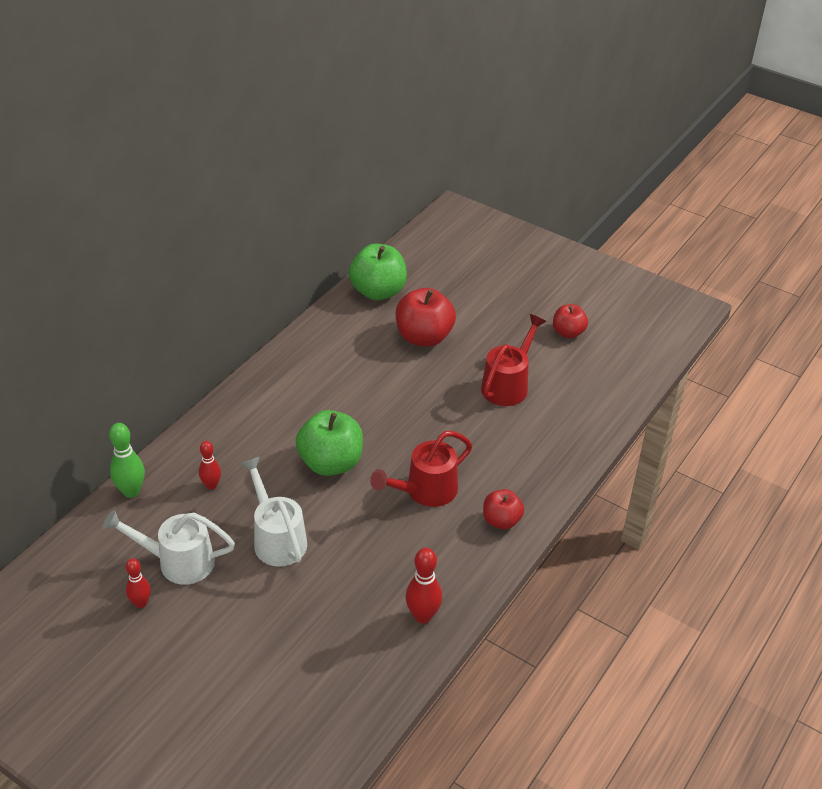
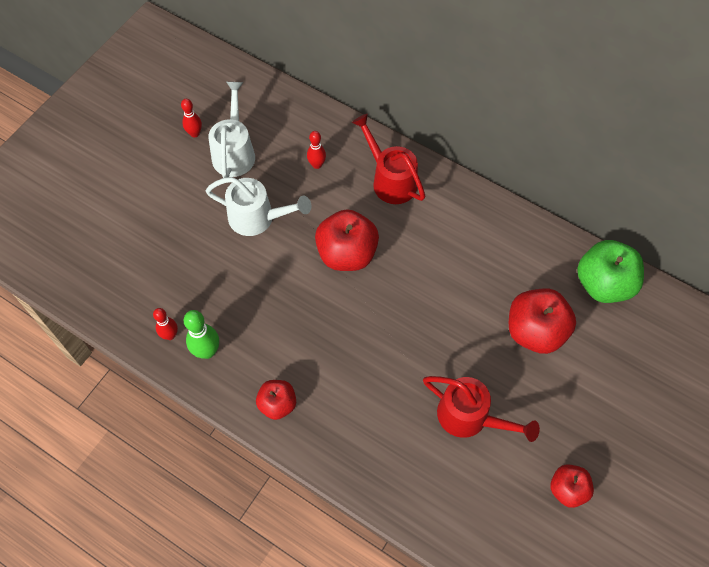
camera: 90 degrees right, 20 degrees up
(131, 491) = (309, 110): green bowling pin -> green bowling pin (207, 351)
(276, 538) = (258, 218): white watering can -> white watering can turned 45 degrees clockwise
(331, 463) = (347, 254): green apple -> red apple
(423, 616) = (170, 335): red bowling pin -> red bowling pin, size x0.66
(424, 491) = (313, 335): red watering can -> red watering can (390, 179)

